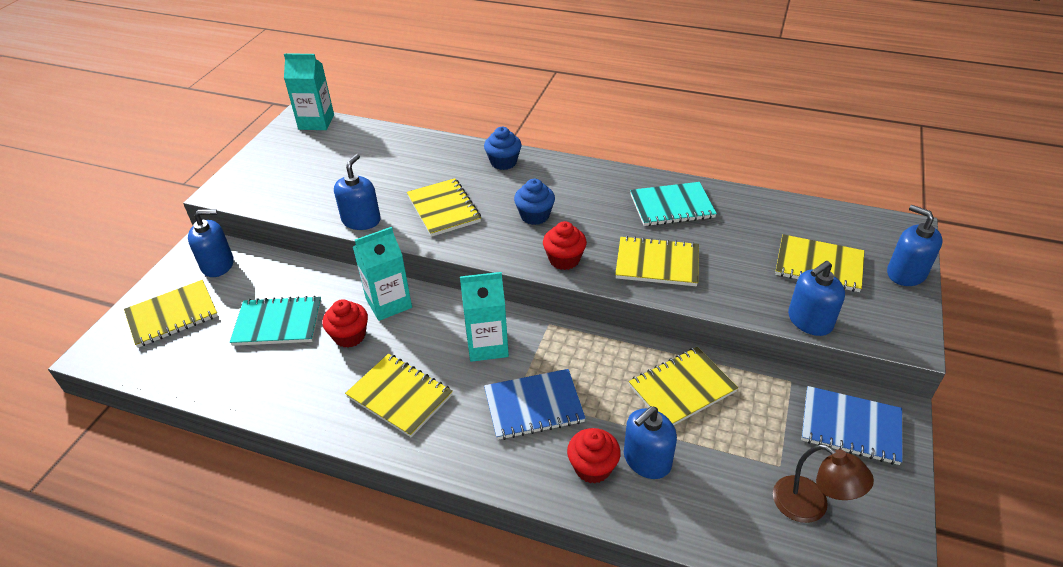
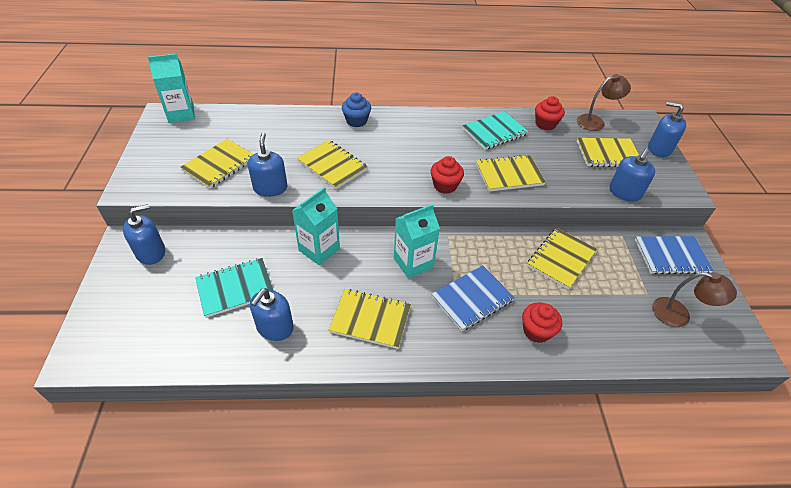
camera: 25 degrees left, 5 degrees up
(172, 315) = (133, 306): yellow notebook -> yellow notebook (219, 165)
(349, 336) = (302, 283): red cupcake -> red cupcake (545, 124)
(535, 216) = (404, 157): blue cupcake -> none
(647, 460) = (567, 315): blue soap dispenser -> blue soap dispenser (275, 327)
(829, 218) = (595, 121): none -> brown lamp

